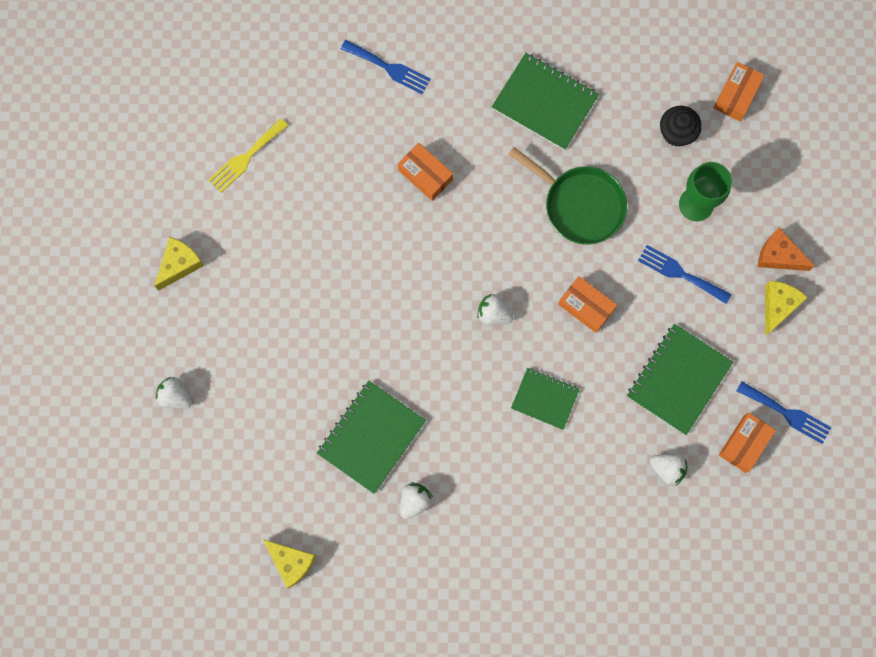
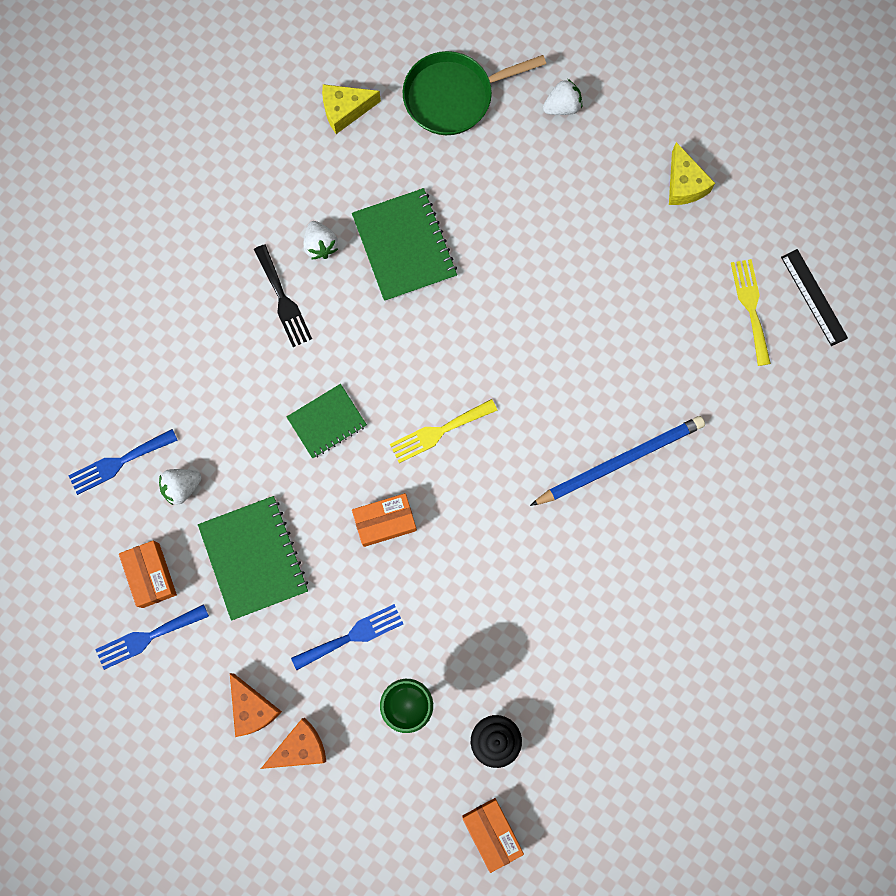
camera: 125 degrees right, 0 degrees up
(208, 119) = (814, 297): none -> black ruler
(388, 68) = (756, 500): blue fork -> blue fork (119, 462)
(425, 175) = (620, 461): orange box -> blue pencil
(477, 499) = (282, 299): none -> black fork
(493, 313) = (439, 431): white strawberry -> yellow fork
(544, 102) = (616, 629): green notebook -> none
(580, 205) = (488, 588): green pan -> green pan (453, 96)
(778, 306) = (252, 708): yellow cheese -> orange cheese

